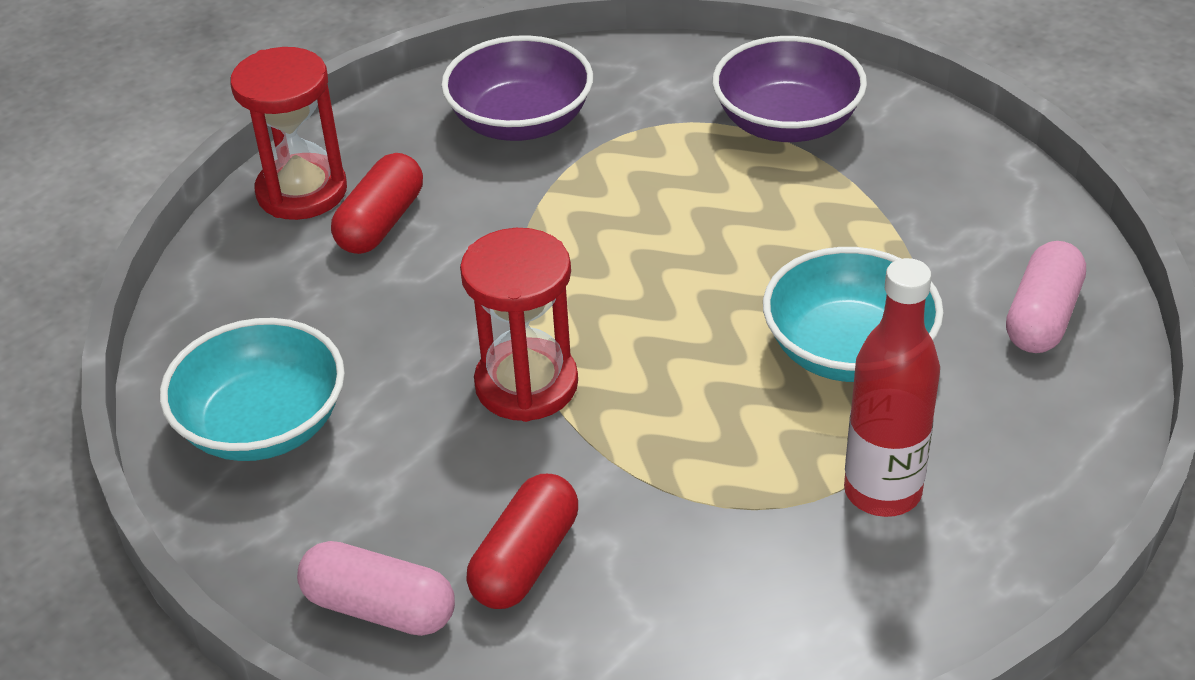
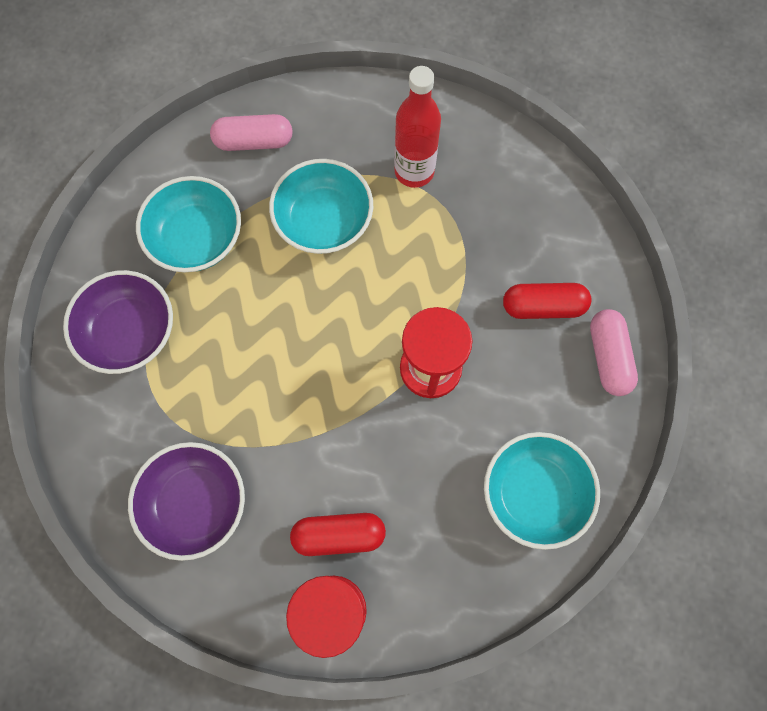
camera: 120 degrees left, 30 degrees up
(896, 213) = (197, 238): none -> turquoise bowl

